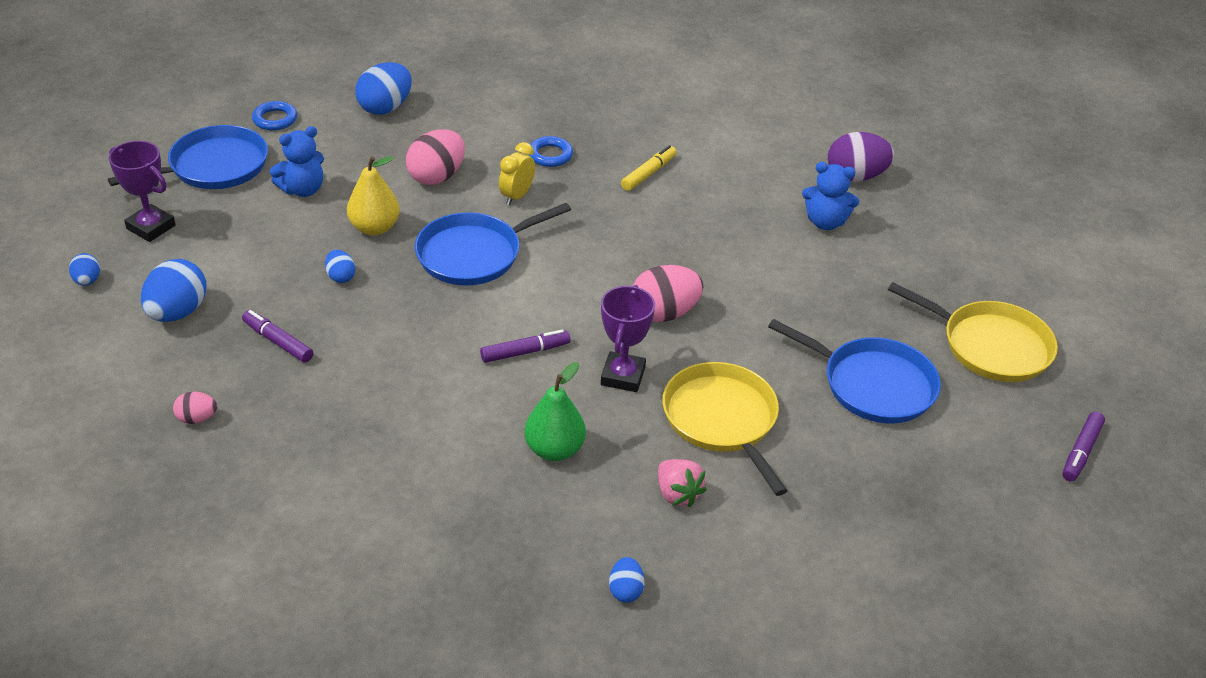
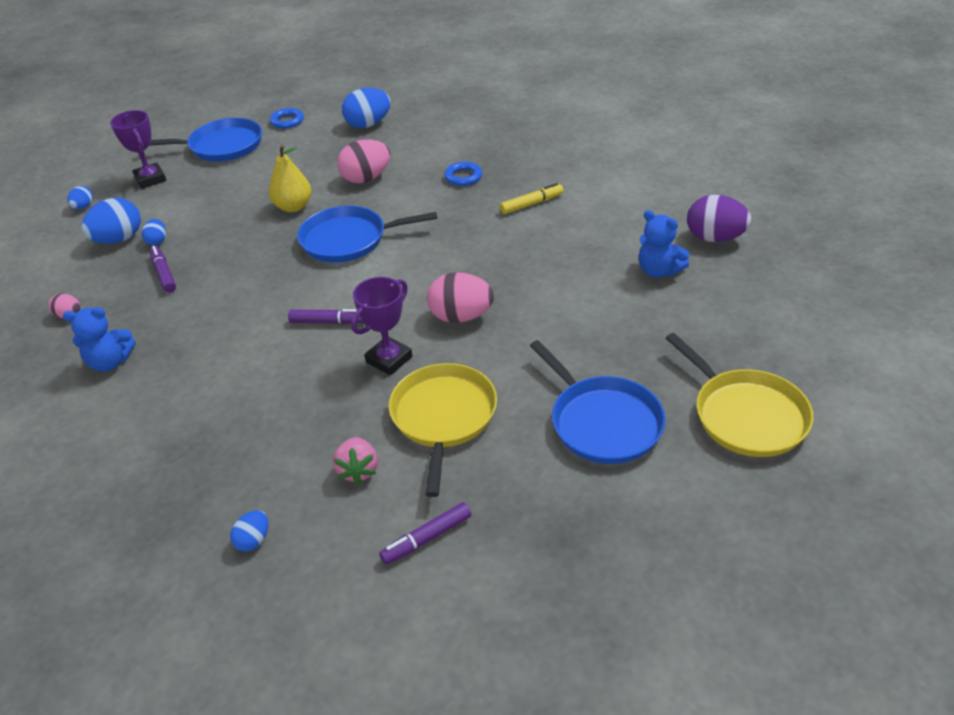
camera: 30 degrees right, 0 degrees up
(303, 189) = (267, 171): blue teddy bear -> blue teddy bear (110, 362)
(341, 277) = (242, 237): blue egg -> blue egg (157, 241)
(517, 196) = (414, 203): yellow clock -> none
(554, 449) = (290, 405): green pear -> none
(1081, 452) = (774, 544): purple marker -> purple marker (427, 538)

